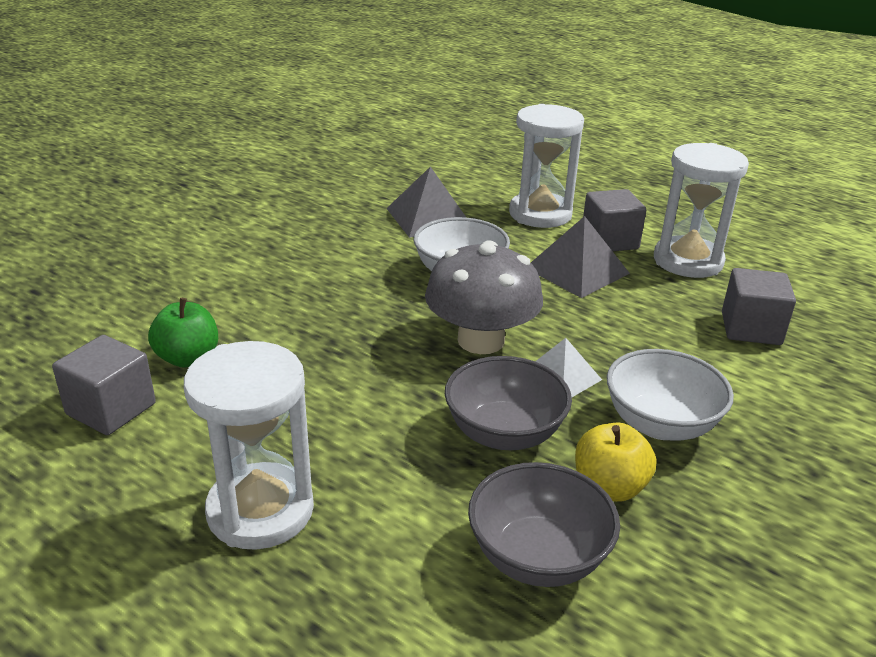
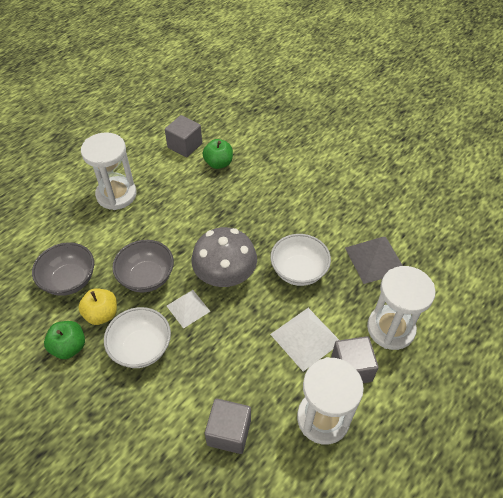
camera: 95 degrees right, 20 degrees up
(577, 270) = (305, 338): grey pyramid -> white pyramid
(702, 525) = (69, 347): none -> green apple

